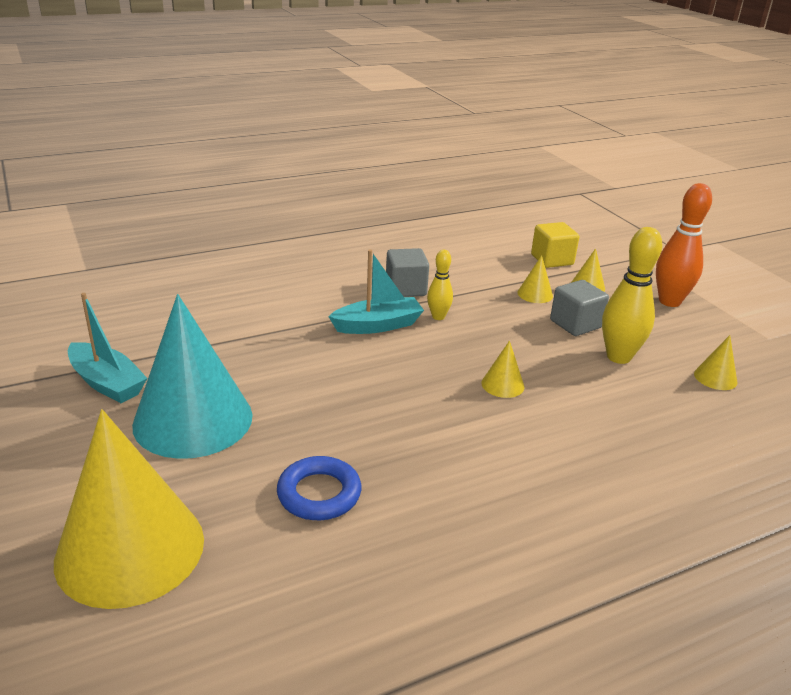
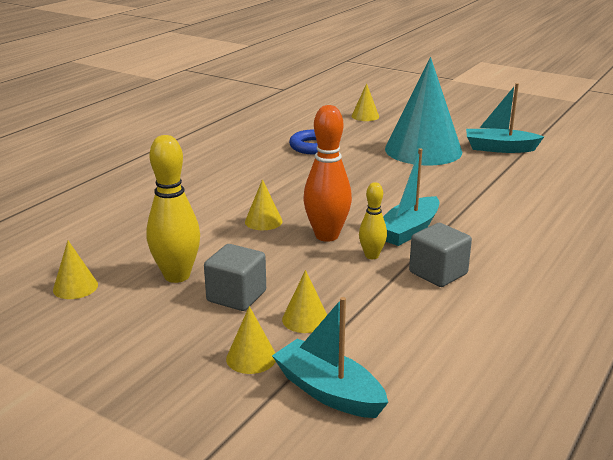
camera: 150 degrees right, 5 degrees down
(130, 549) = (365, 116): yellow cone -> yellow cone, size x0.40
(552, 260) = (328, 391): yellow cube -> turquoise boat
(669, 301) = (133, 375): orange bowling pin -> orange bowling pin (327, 236)

